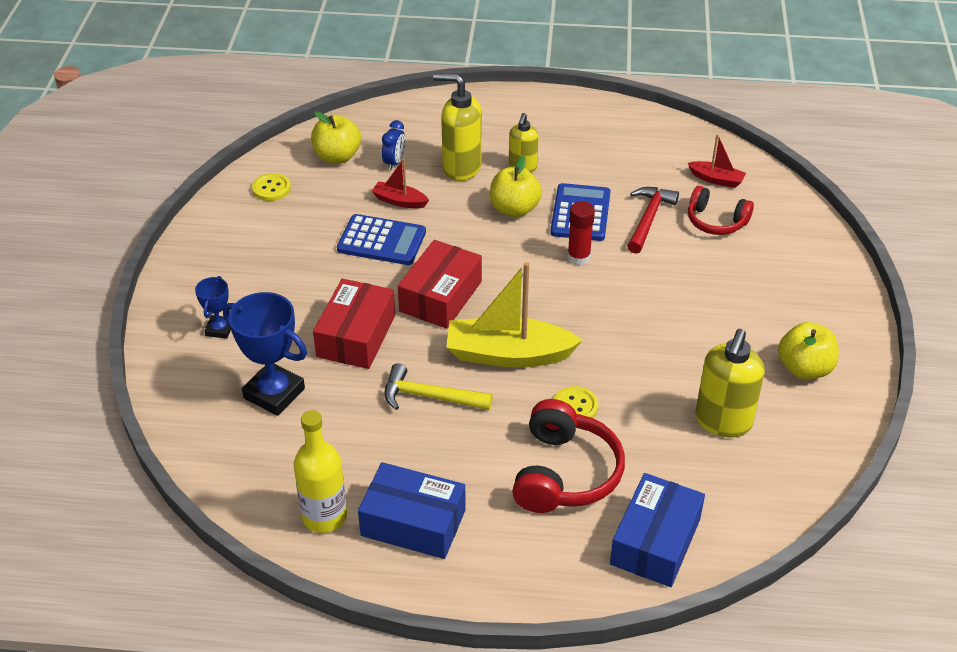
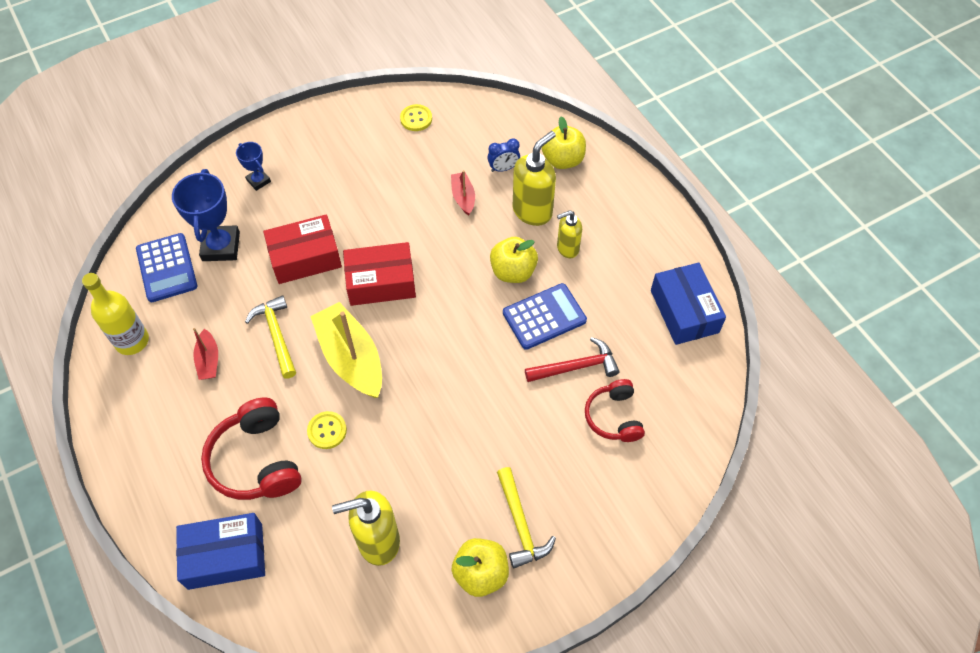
camera: 55 degrees right, 15 degrees up
(219, 329) = (258, 181): blue trophy -> blue trophy turned 75 degrees clockwise
(337, 157) = (481, 132): yellow apple -> yellow apple (563, 160)
(381, 241) = (412, 213): blue calculator -> blue calculator (166, 268)
(413, 523) = (155, 394): blue box -> blue box (684, 311)
(461, 168) = (532, 211): yellow soap dispenser -> yellow soap dispenser turned 60 degrees clockwise
(565, 473) = (256, 460): red headphones -> red headphones turned 90 degrees clockwise
(578, 257) = (491, 344): red glue stick -> none
(716, 179) = (669, 389): red boat -> red boat (208, 360)
(775, 323) = (520, 524): none -> yellow hammer

